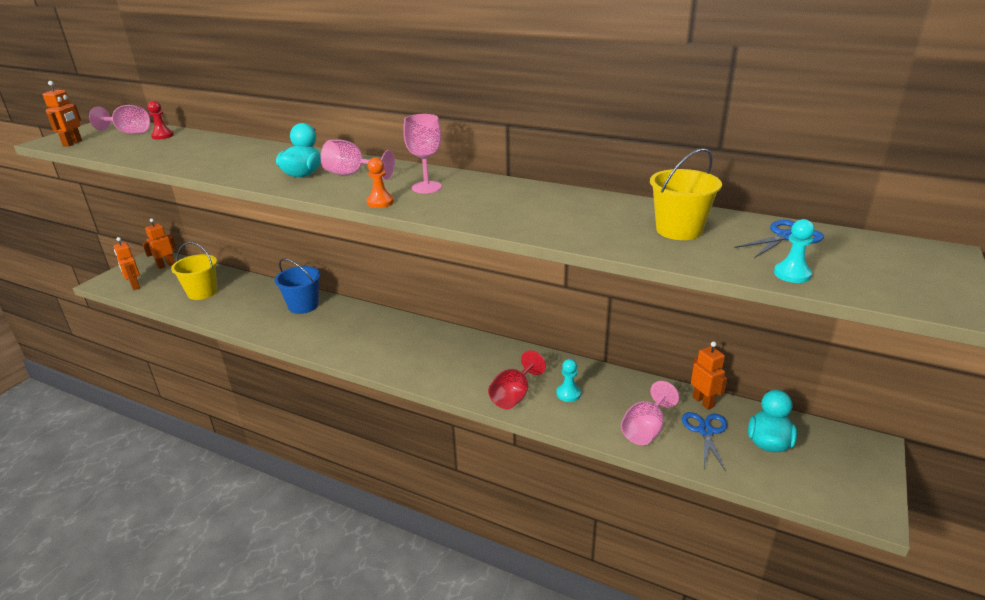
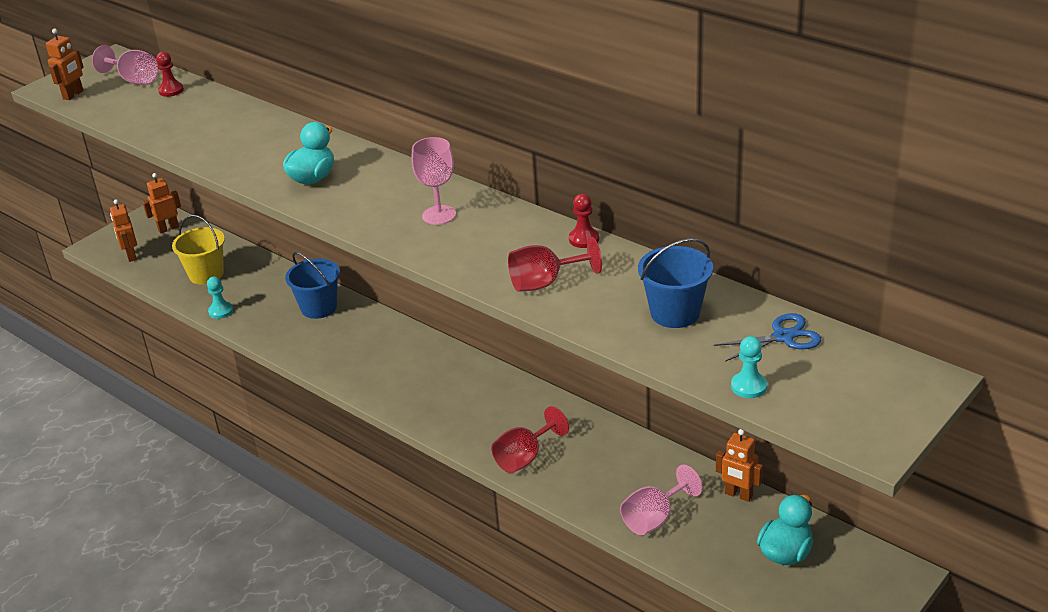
camera: 15 degrees right, 5 degrees up
(352, 174) = (365, 184): pink goblet -> none
(380, 202) = (382, 233): orange pawn -> none
(548, 221) = (544, 283): none -> red goblet
(562, 191) = (584, 239): none -> red pawn
(568, 394) = (587, 463): turquoise pawn -> turquoise pawn (221, 311)
(679, 230) = (675, 313): yellow bucket -> blue bucket
(703, 401) = (738, 495): orange robot -> orange robot turned 135 degrees clockwise
(705, 431) = (721, 529): blue scissors -> none

